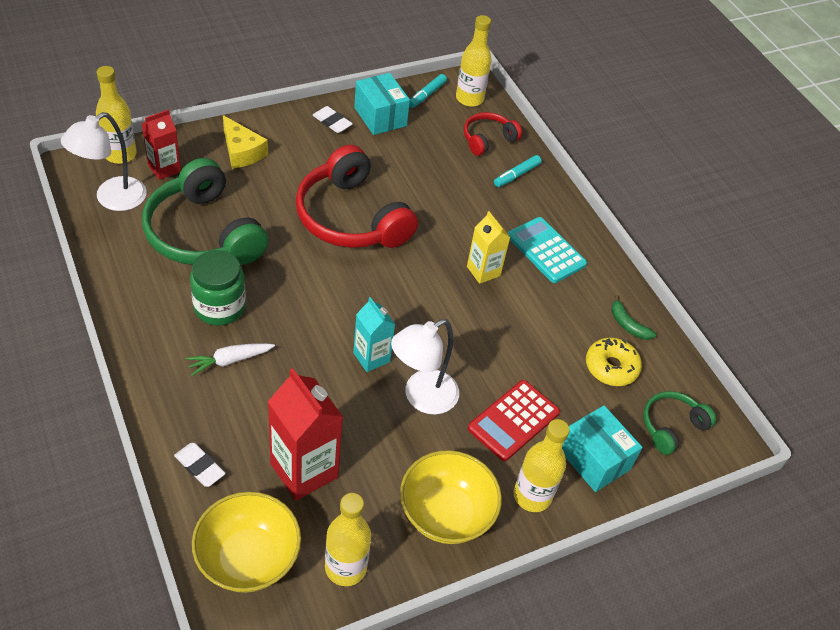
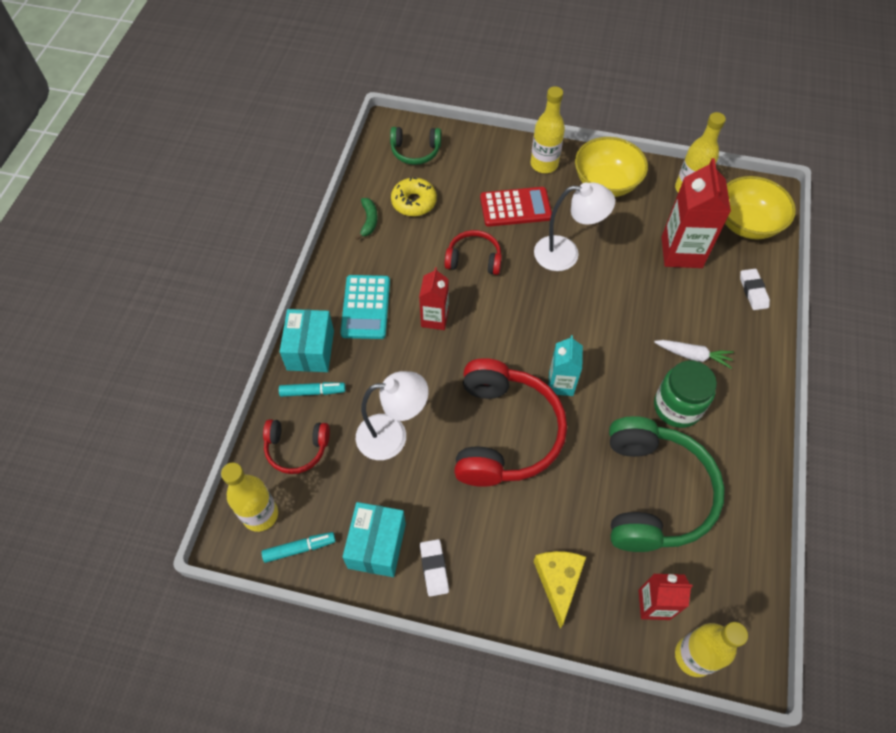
camera: 135 degrees left, 10 degrees up
(112, 199) = (726, 591): white lamp -> white lamp (392, 435)
(371, 357) = (581, 300): turquoise carton -> turquoise carton (561, 384)
(483, 271) = (434, 318): yellow carton -> red carton
(501, 341) = (474, 259): none -> red headphones
(594, 459) = (485, 161): turquoise box -> turquoise box (310, 350)

